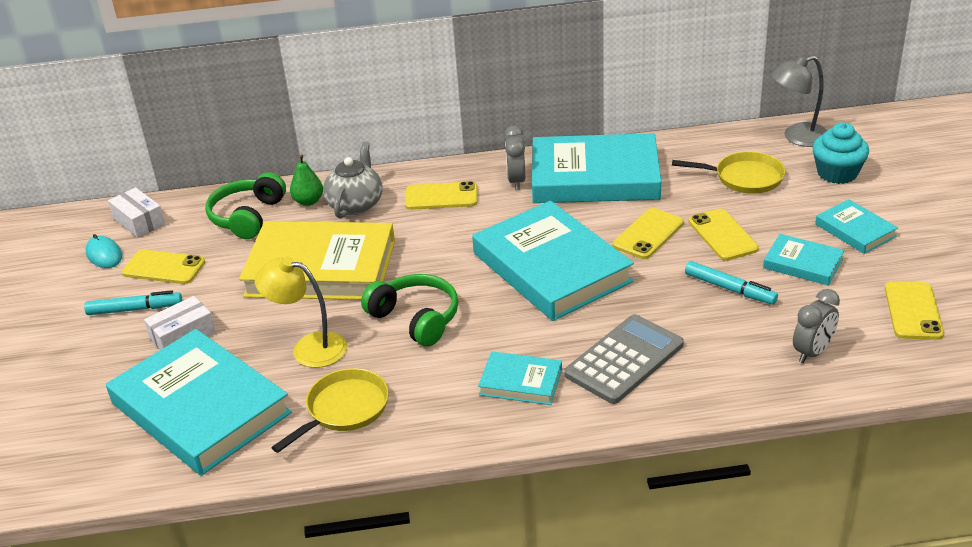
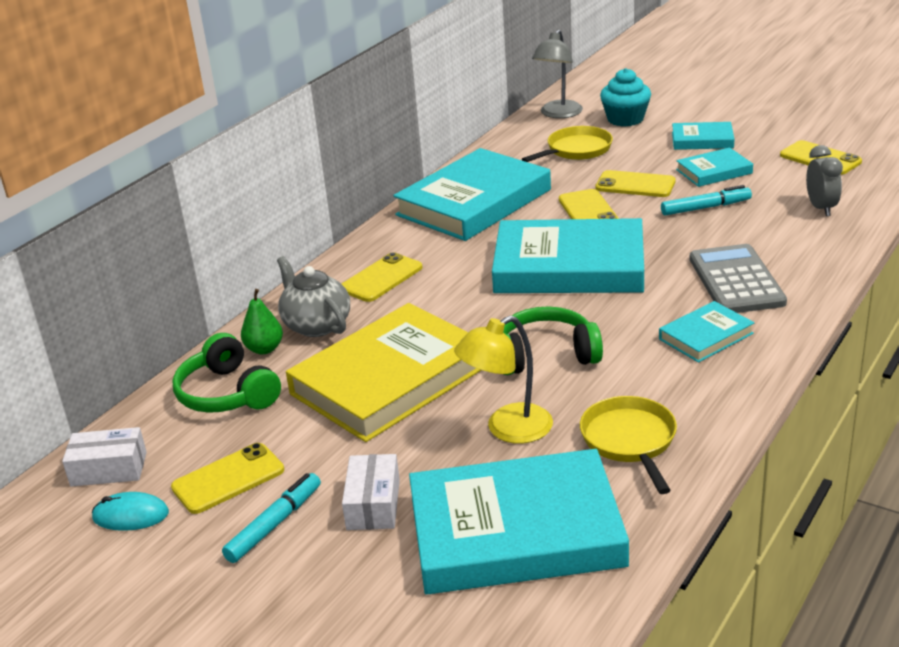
camera: 50 degrees left, 5 degrees down
(516, 181) = (420, 236): grey clock -> none

